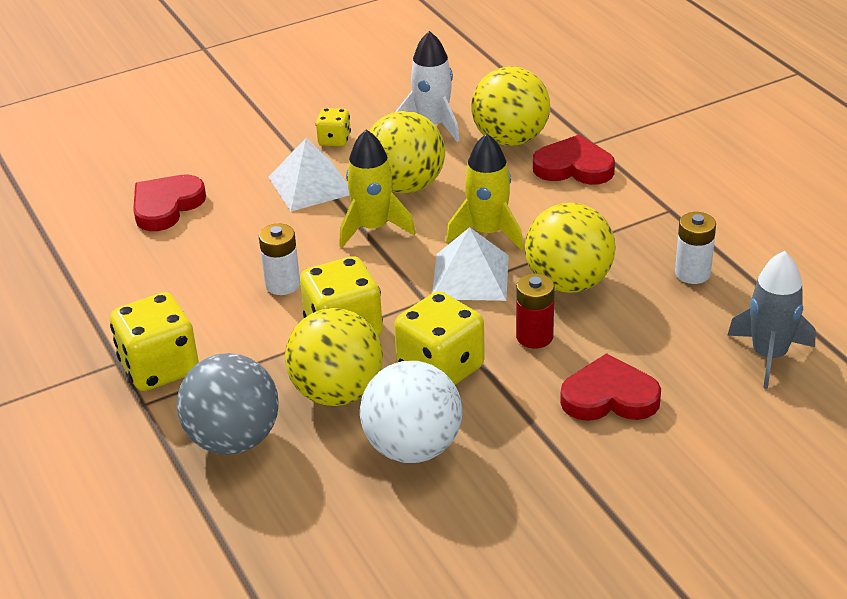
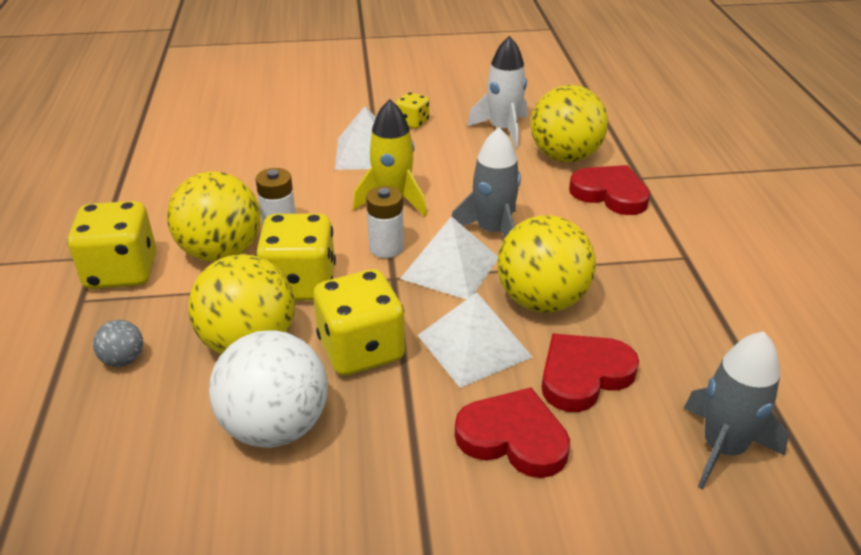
camera: 20 degrees right, 0 degrees up
(166, 206) = (241, 141): red heart -> red heart (583, 375)
(233, 439) = (123, 360): grey ball -> grey ball, size x0.45
(406, 186) = (446, 173): yellow ball -> yellow ball (221, 252)
(487, 232) = (492, 231): yellow rocket -> grey rocket
(534, 337) = (474, 345): red battery -> white pyramid
(692, 273) = (677, 327): white battery -> white battery (386, 248)

